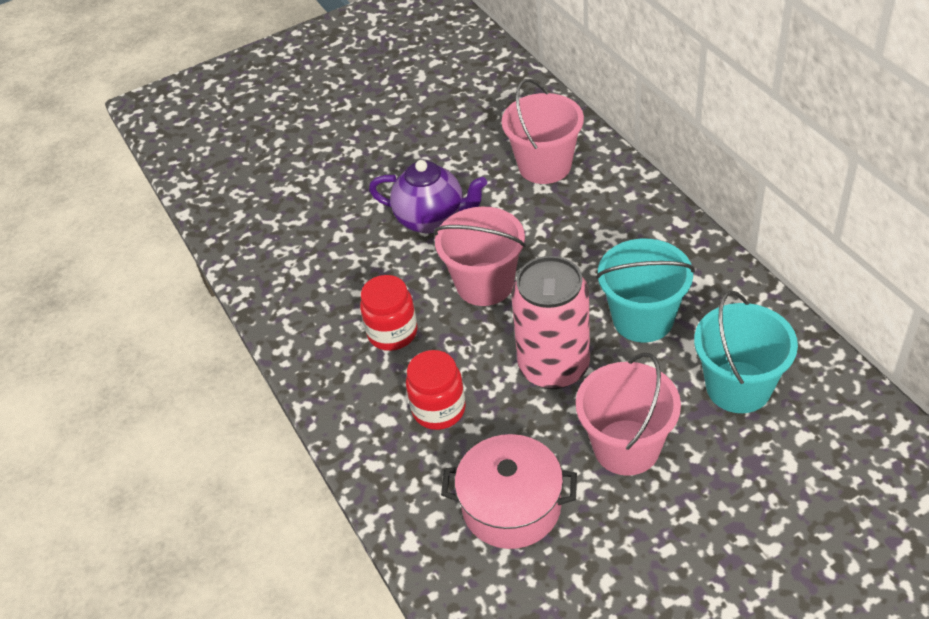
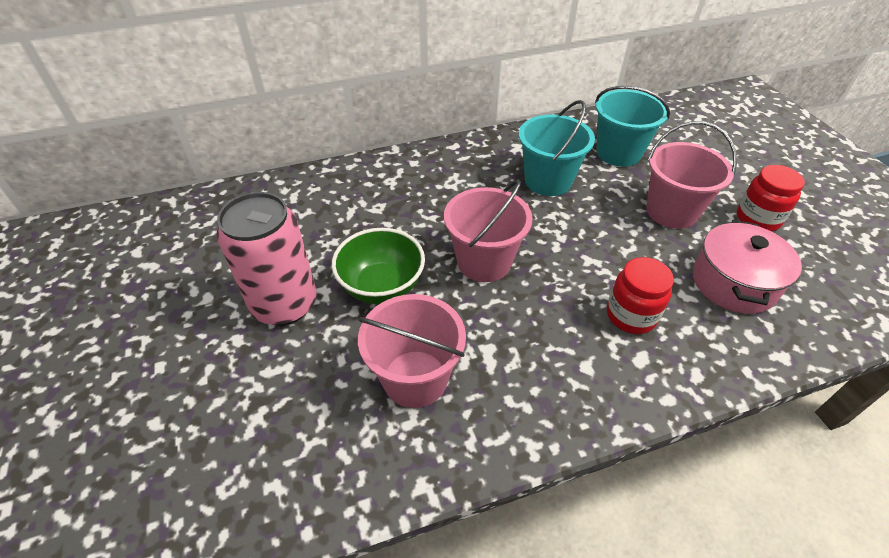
camera: 85 degrees left, 0 degrees up
(392, 333) = (529, 339): red jar -> red jar (757, 219)
(432, 219) = (382, 287): purple teapot -> green bowl
(544, 166) = (351, 201): pink bucket -> pink bucket (415, 378)
(553, 366) = (589, 235): pink can -> pink can (284, 304)

